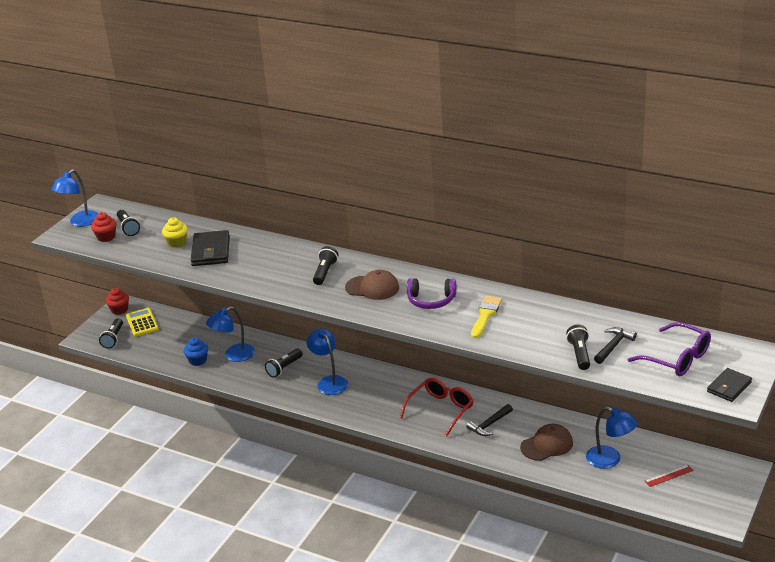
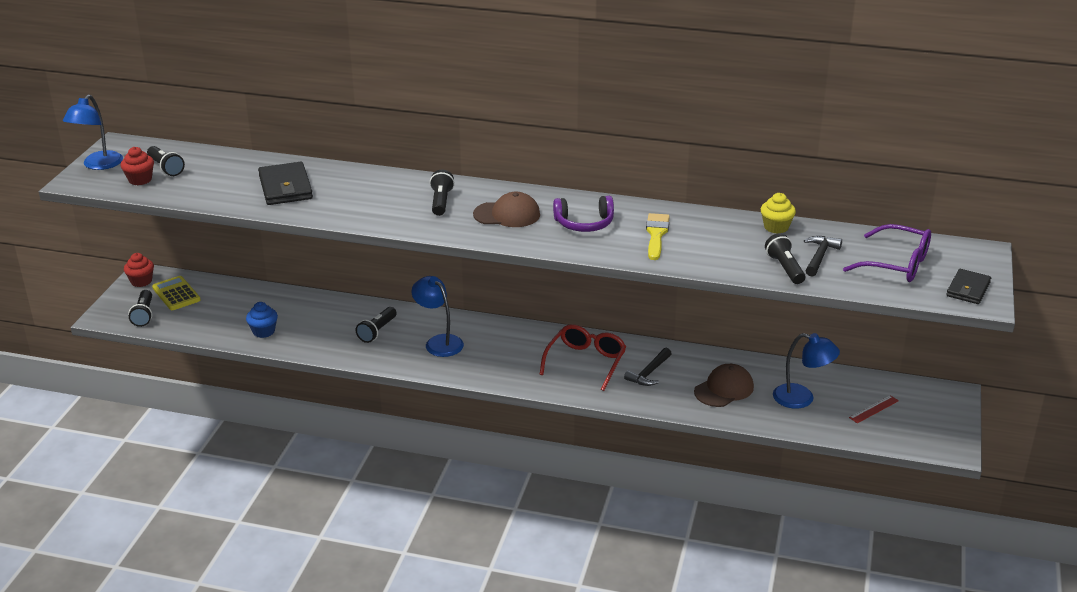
camera: 15 degrees left, 0 degrees up
(177, 242) = (237, 180): yellow cupcake -> yellow cupcake (776, 227)
(234, 355) = (308, 322): blue lamp -> none

